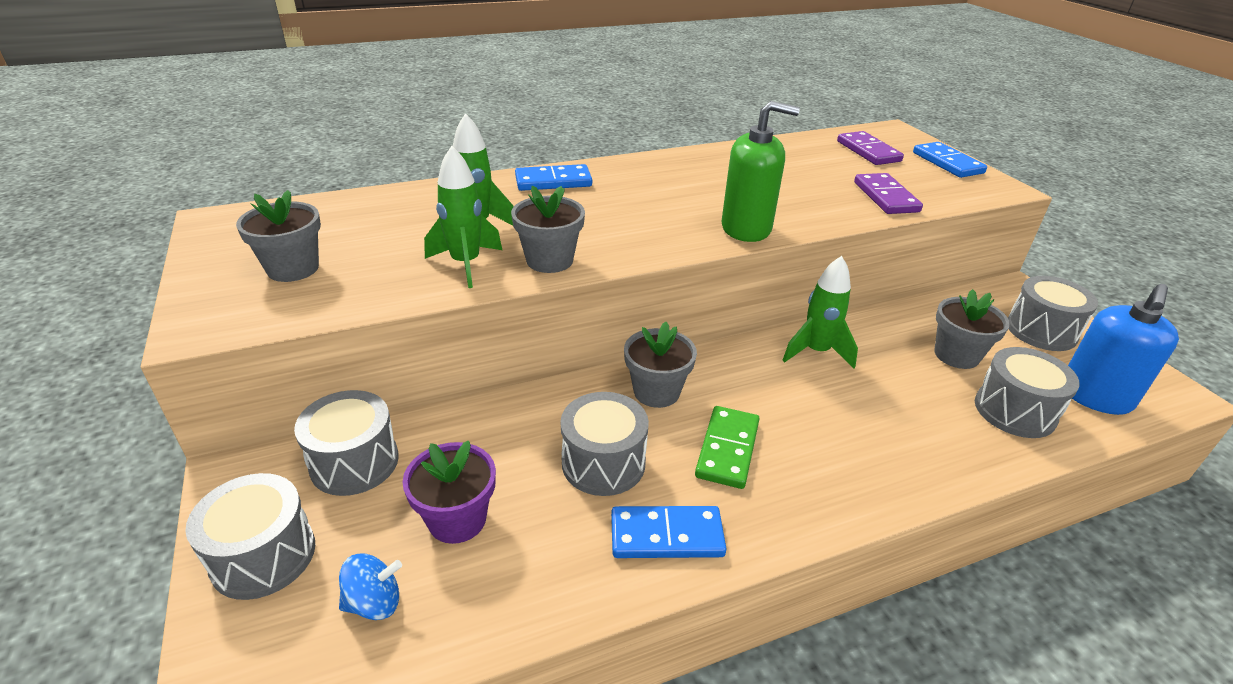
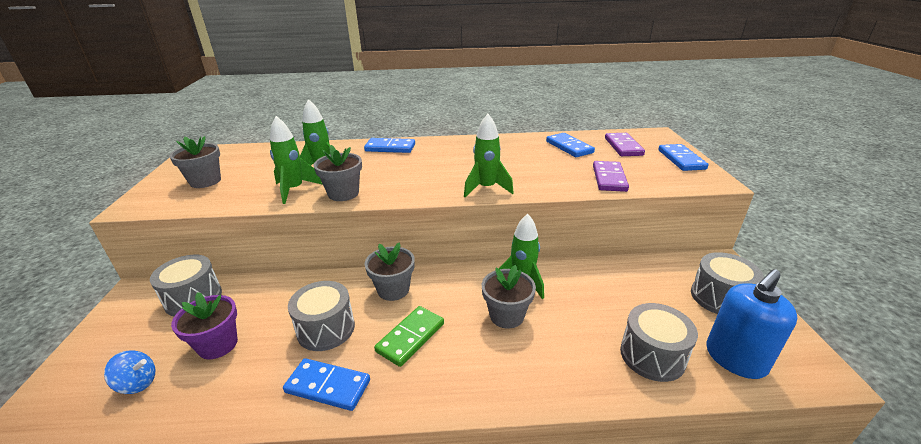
camera: 20 degrees right, 5 degrees down
(263, 555) = (109, 341): grey drum -> none
(746, 228) = (486, 188): green soap dispenser -> green rocket
(802, 158) = (569, 147): none -> blue domino
(956, 355) = (631, 303): grey flower pot -> grey flower pot (506, 315)

